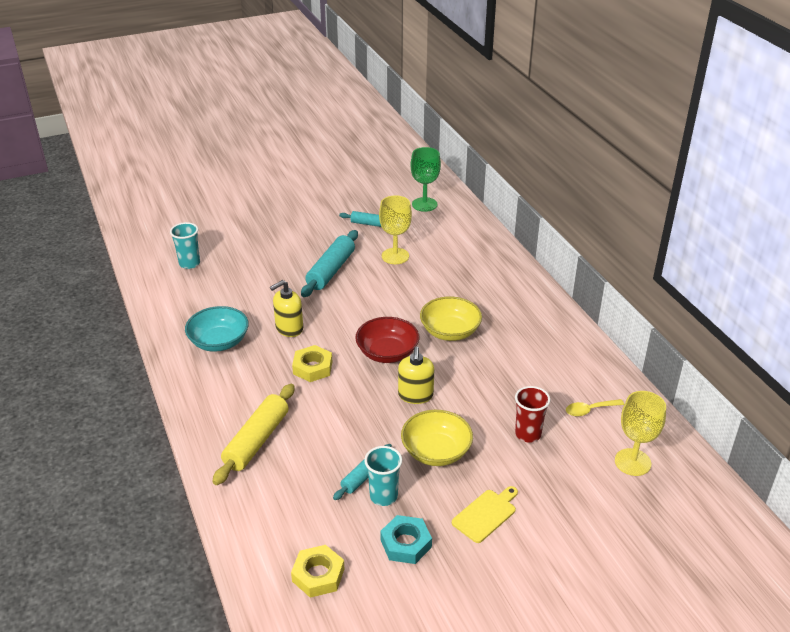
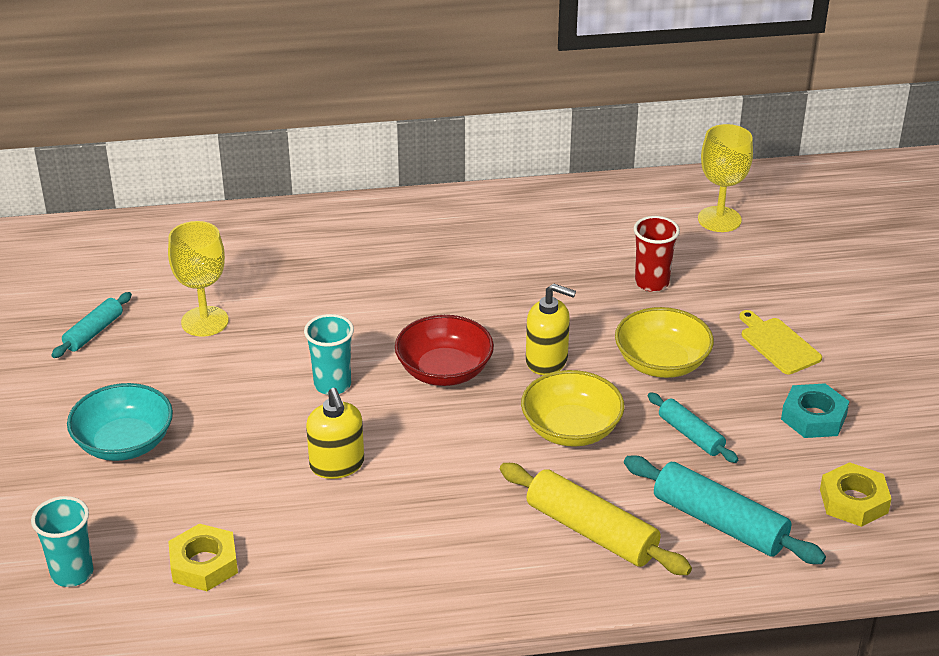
camera: 75 degrees left, 0 degrees up
(219, 342) = (334, 552): turquoise bowl -> turquoise bowl (124, 443)
(312, 367) = (447, 451): yellow nut -> yellow nut (204, 564)
(331, 270) = (203, 396): turquoise rolling pin -> turquoise rolling pin (719, 523)
(383, 496) = (731, 422): turquoise cup -> turquoise cup (332, 385)
(424, 204) = (76, 265): green goblet -> none
(450, 331) = (422, 304): yellow bowl -> yellow bowl (571, 429)
(589, 410) = (624, 227): yellow spoon -> none

